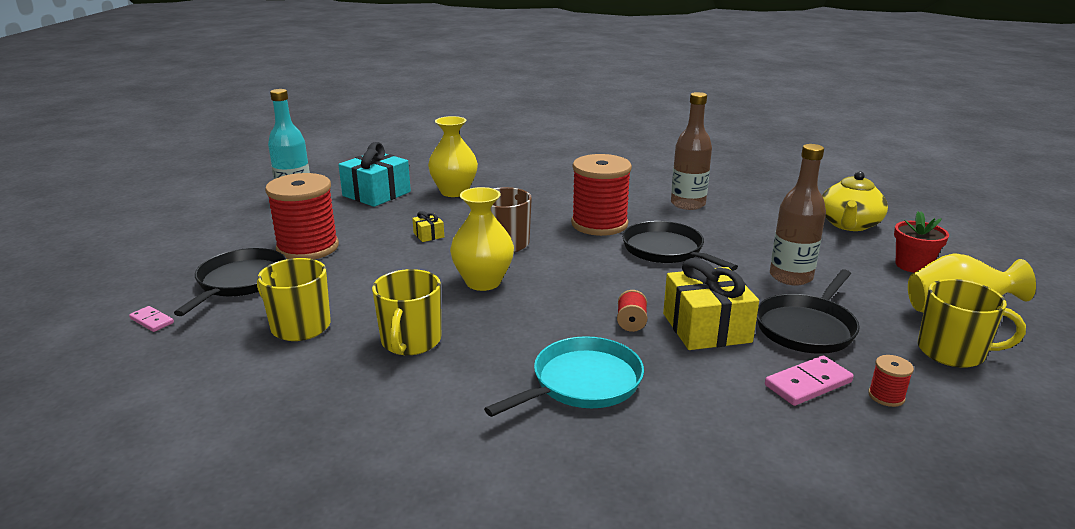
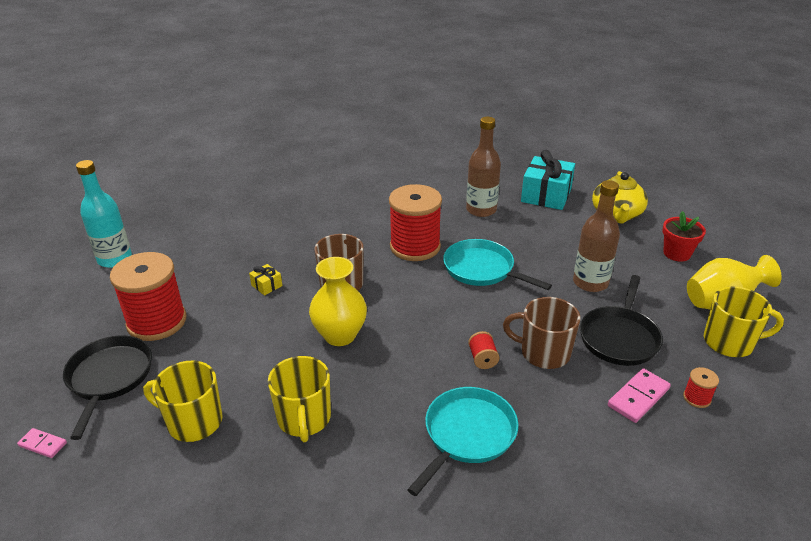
camera: 15 degrees left, 10 degrees up
(376, 194) = (194, 239): turquoise gift -> turquoise gift (546, 195)
(454, 192) = (268, 226): yellow vase -> none
(665, 250) = (481, 269): black pan -> turquoise pan
(706, 328) = (544, 353): yellow gift -> brown mug

